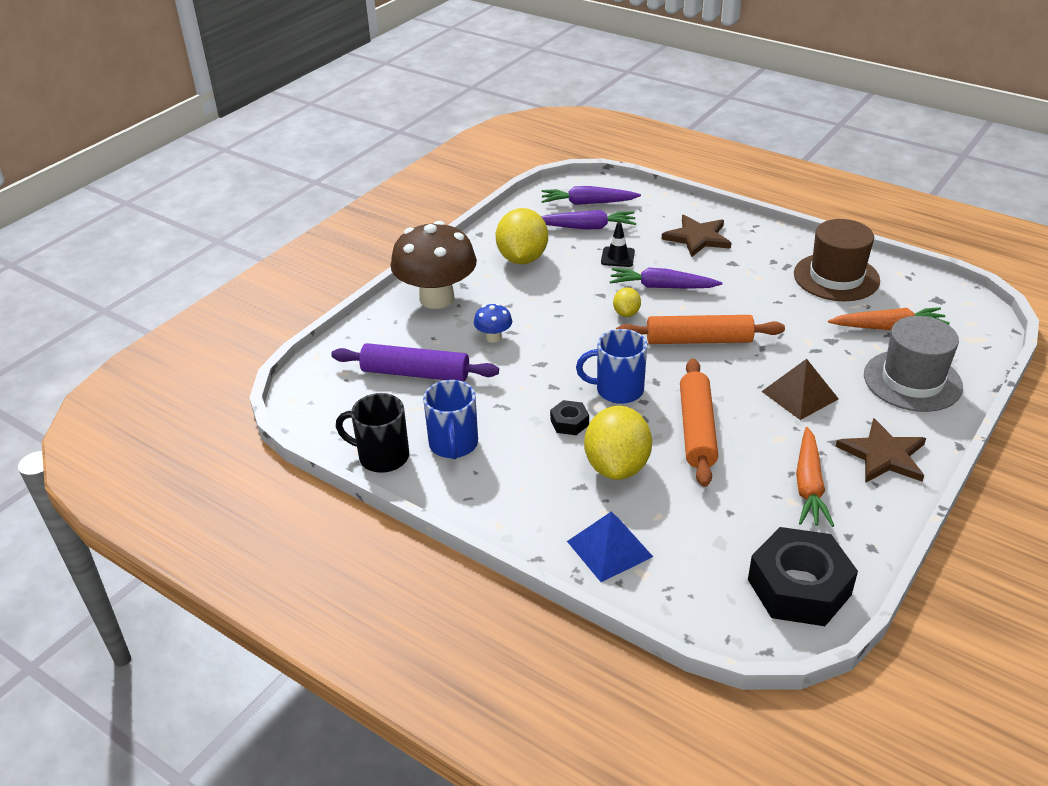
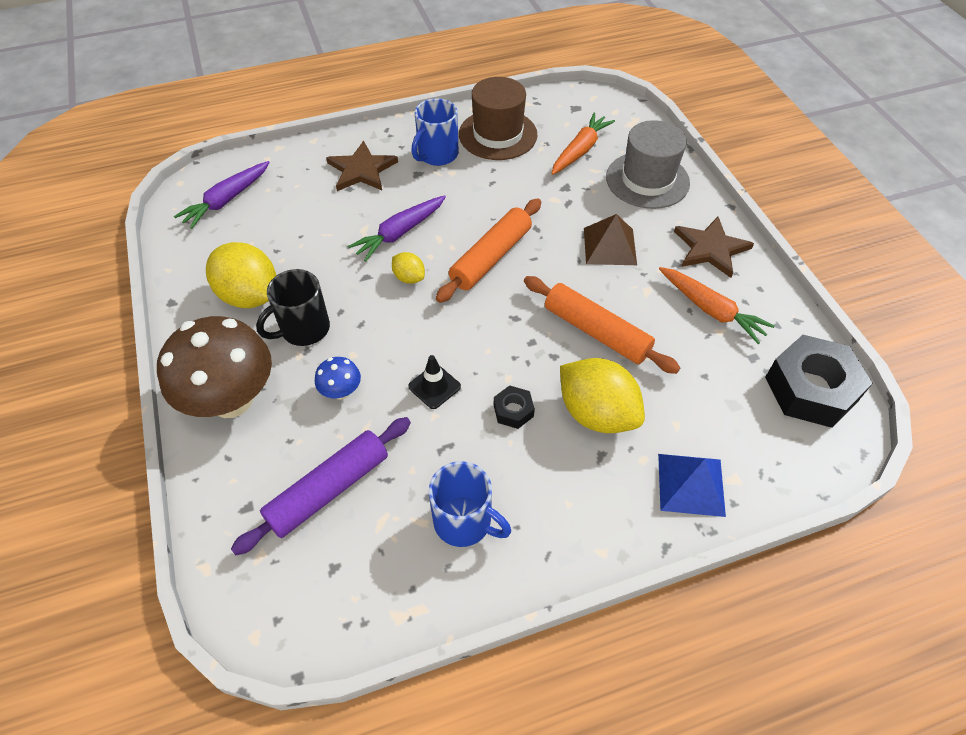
camera: 55 degrees left, 15 degrees up
(382, 456) = (427, 598): black mug -> black mug (303, 329)
(587, 227) = (261, 224): purple carrot -> none
(617, 257) = (327, 232): black traffic cone -> black traffic cone (434, 386)
(618, 390) = (502, 349): blue mug -> blue mug (437, 155)

